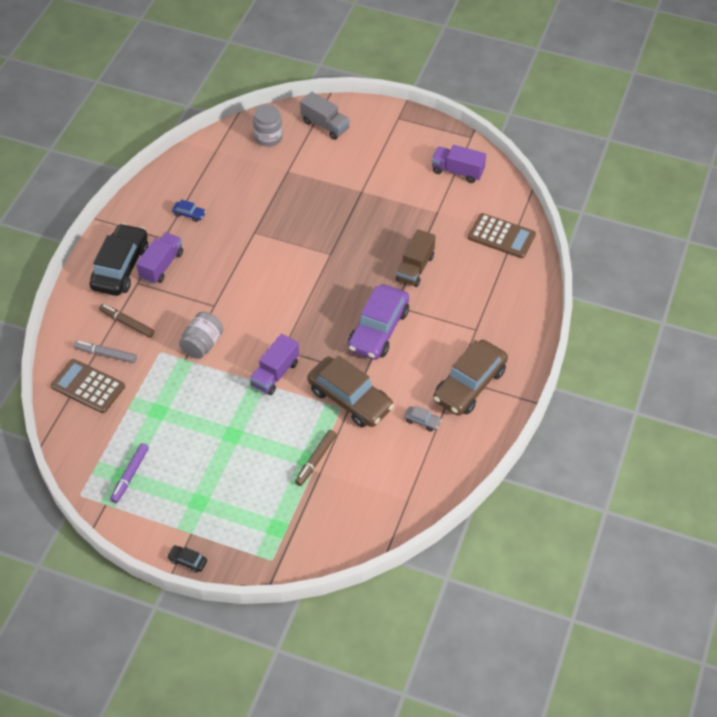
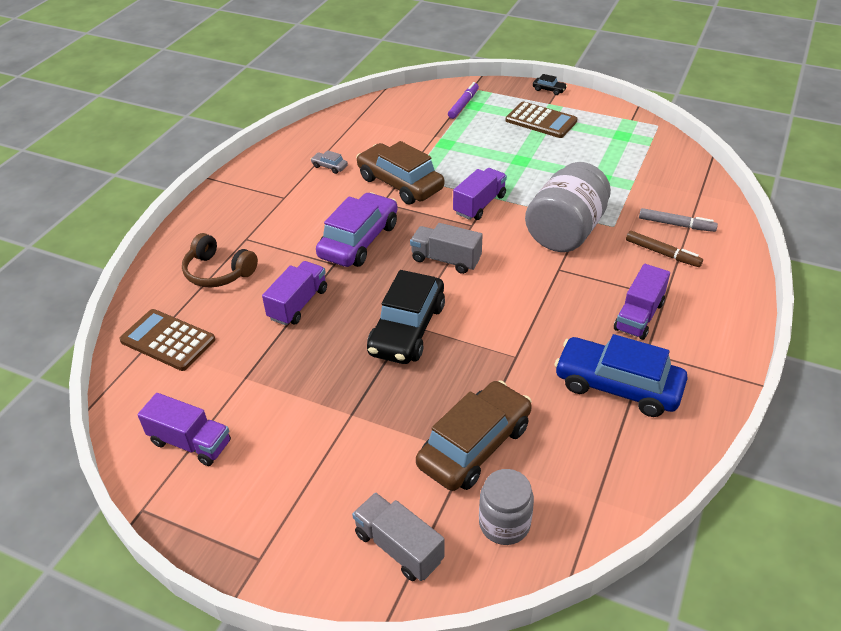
camera: 175 degrees left, 10 degrees down
(88, 386) = (684, 198): brown calculator -> brown calculator (541, 121)
(120, 267) = (695, 315): black car -> black car (407, 329)
(130, 475) = (615, 136): purple marker -> purple marker (463, 104)
(189, 214) = (617, 386): blue car -> blue car, size x2.48
(202, 344) = (565, 231): grey jar -> grey jar, size x1.71
(304, 312) = (446, 259): none -> grey truck
(316, 460) = (438, 143): brown marker -> none
(415, 268) = (298, 304): brown truck -> purple truck
(469, 385) = (272, 192): brown car -> brown car (474, 445)
(487, 295) = (218, 272): none -> brown headphones

